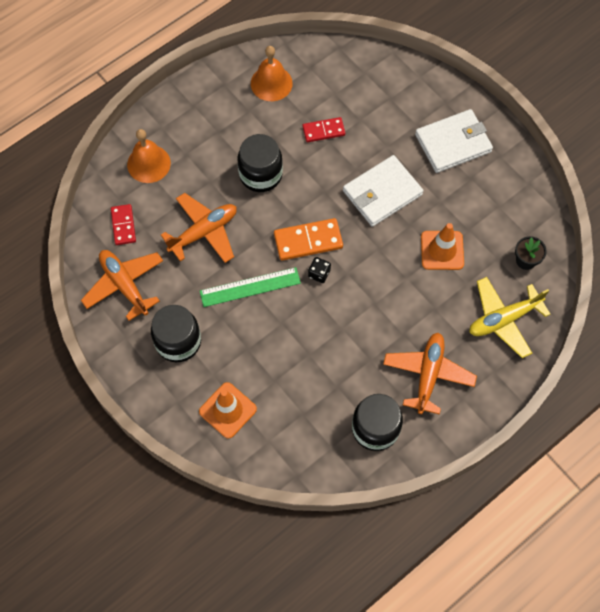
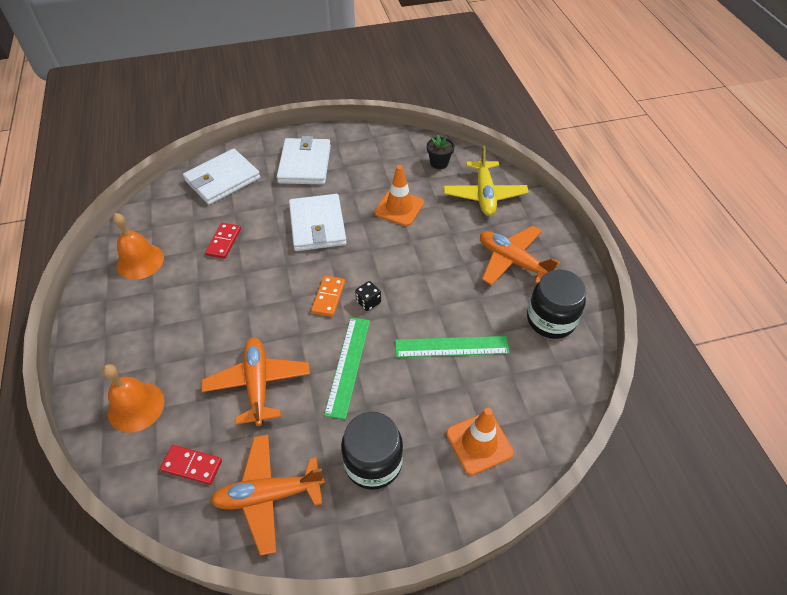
camera: 65 degrees left, 15 degrees down
(261, 174) = (230, 308): black jar -> none
(306, 357) = (451, 346): none -> green ruler
(308, 241) = (328, 297): orange domino -> orange domino, size x0.65
(394, 87) = (222, 179): none -> white wallet

